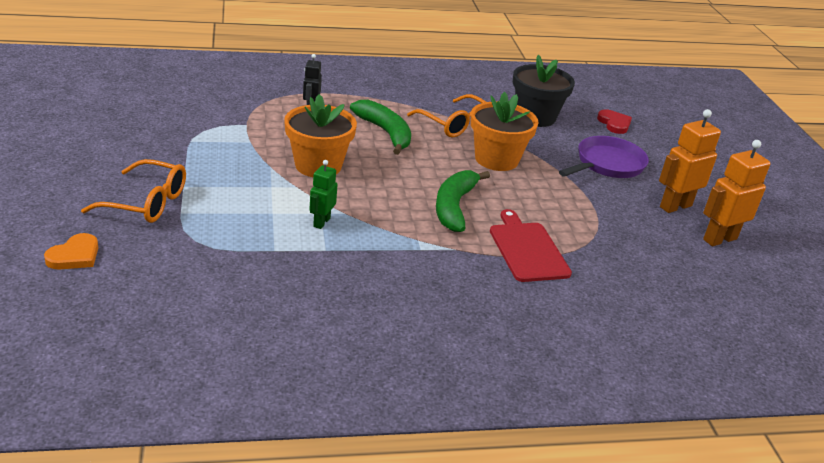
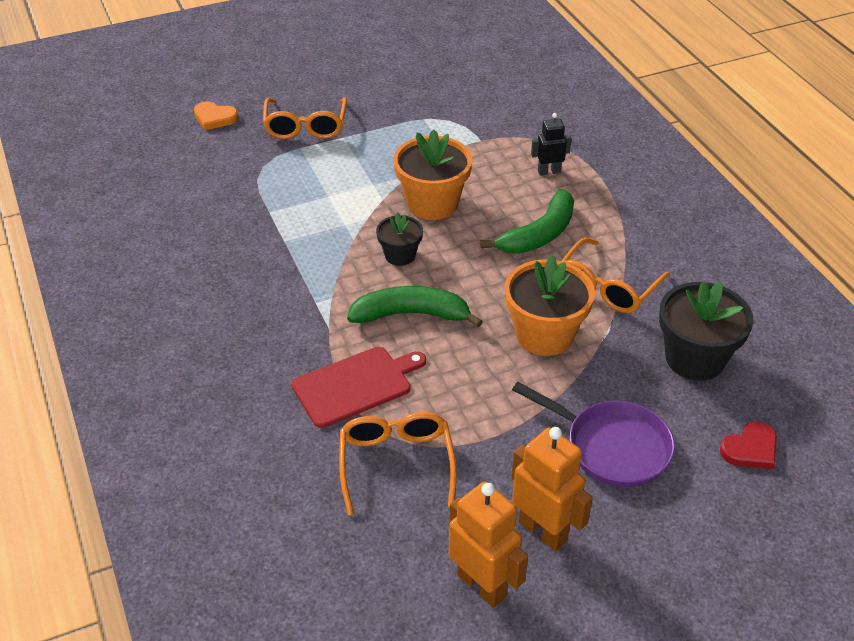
camera: 80 degrees right, 10 degrees up
(321, 222) = (329, 228): green robot -> none
(378, 195) = (400, 255): none -> black flower pot
(612, 249) = (396, 463): none -> orange glasses

